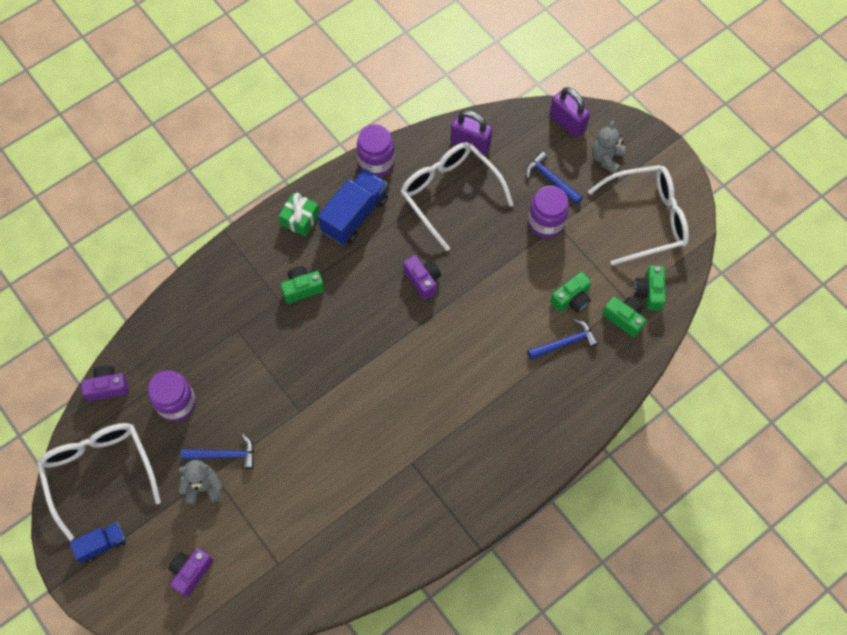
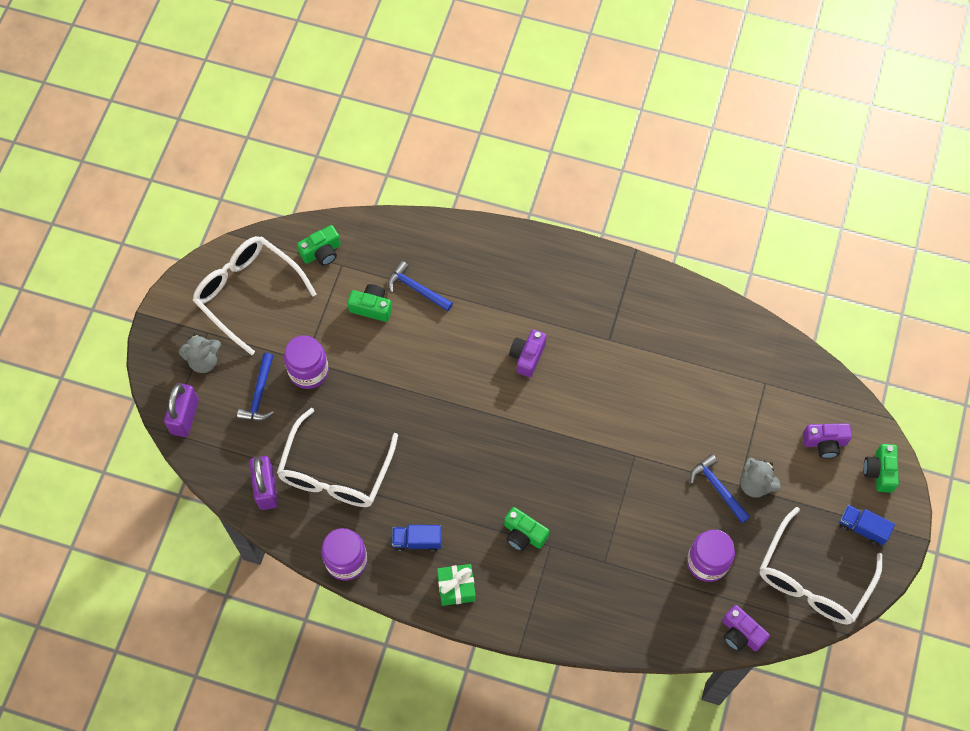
camera: 125 degrees left, 0 degrees up
(354, 215) = (417, 541): blue truck -> blue truck, size x0.57
(423, 280) = (440, 437): purple camera -> purple camera (527, 356)
(624, 318) = (361, 258): green camera -> green camera (879, 471)

